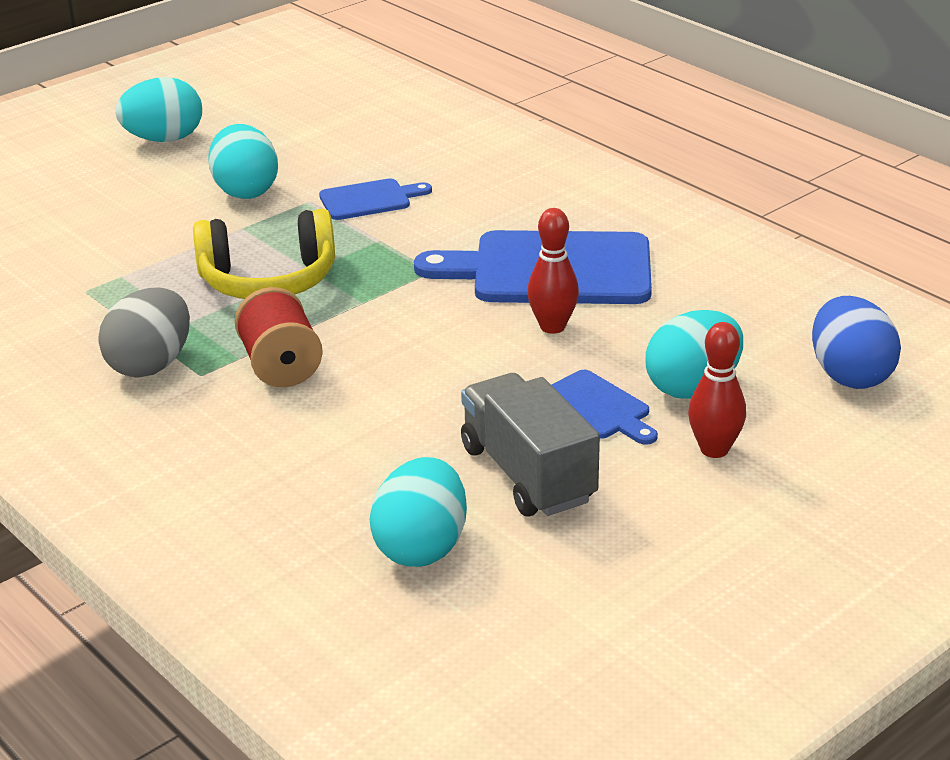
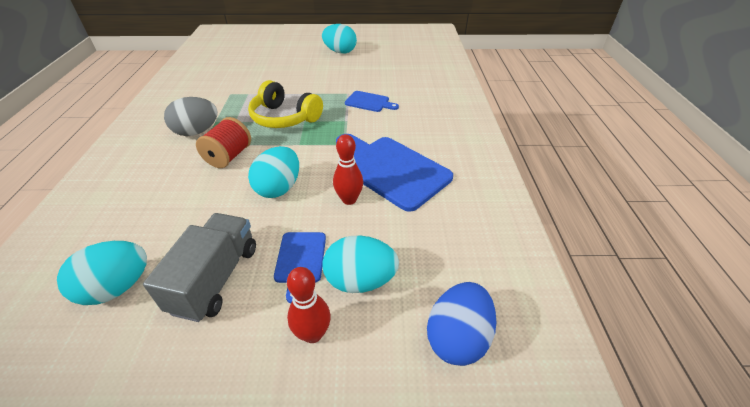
camera: 40 degrees right, 10 degrees up
(245, 191) = (334, 80): turquoise egg -> turquoise egg (279, 188)

